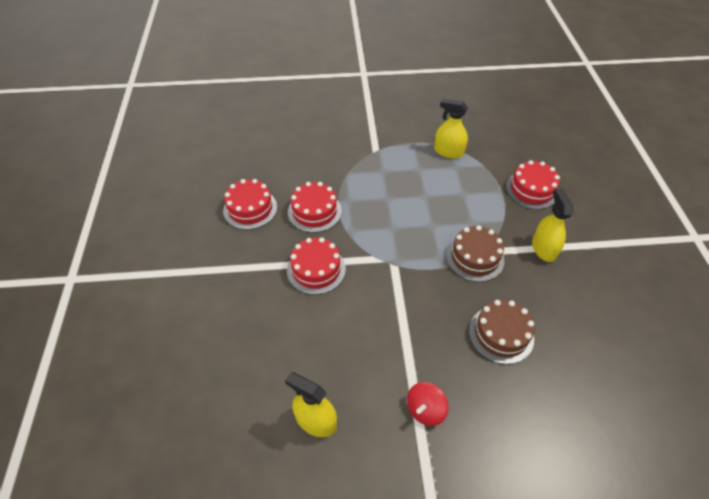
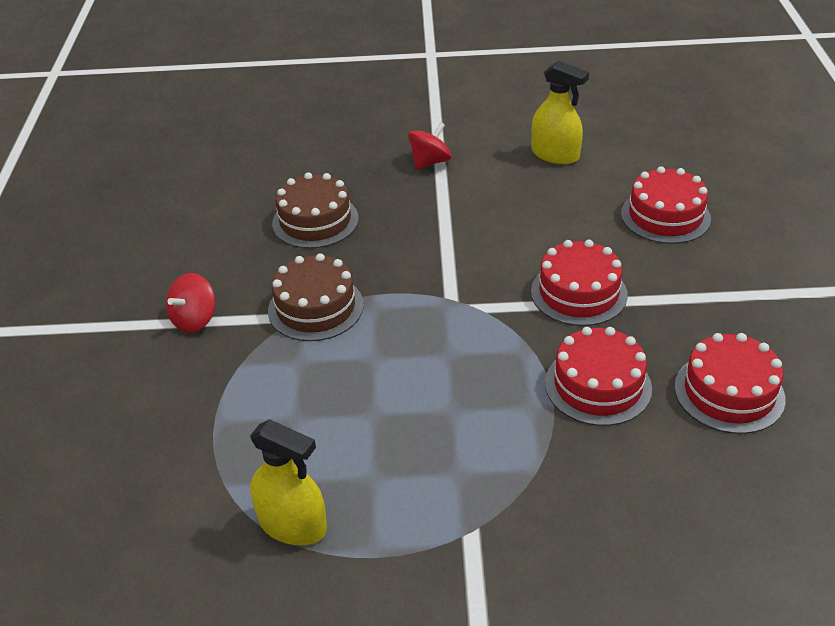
camera: 175 degrees left, 10 degrees down
(532, 190) = (152, 424): red cake -> red cake (665, 216)
(544, 248) = (195, 319): yellow spray bottle -> red spinning top

